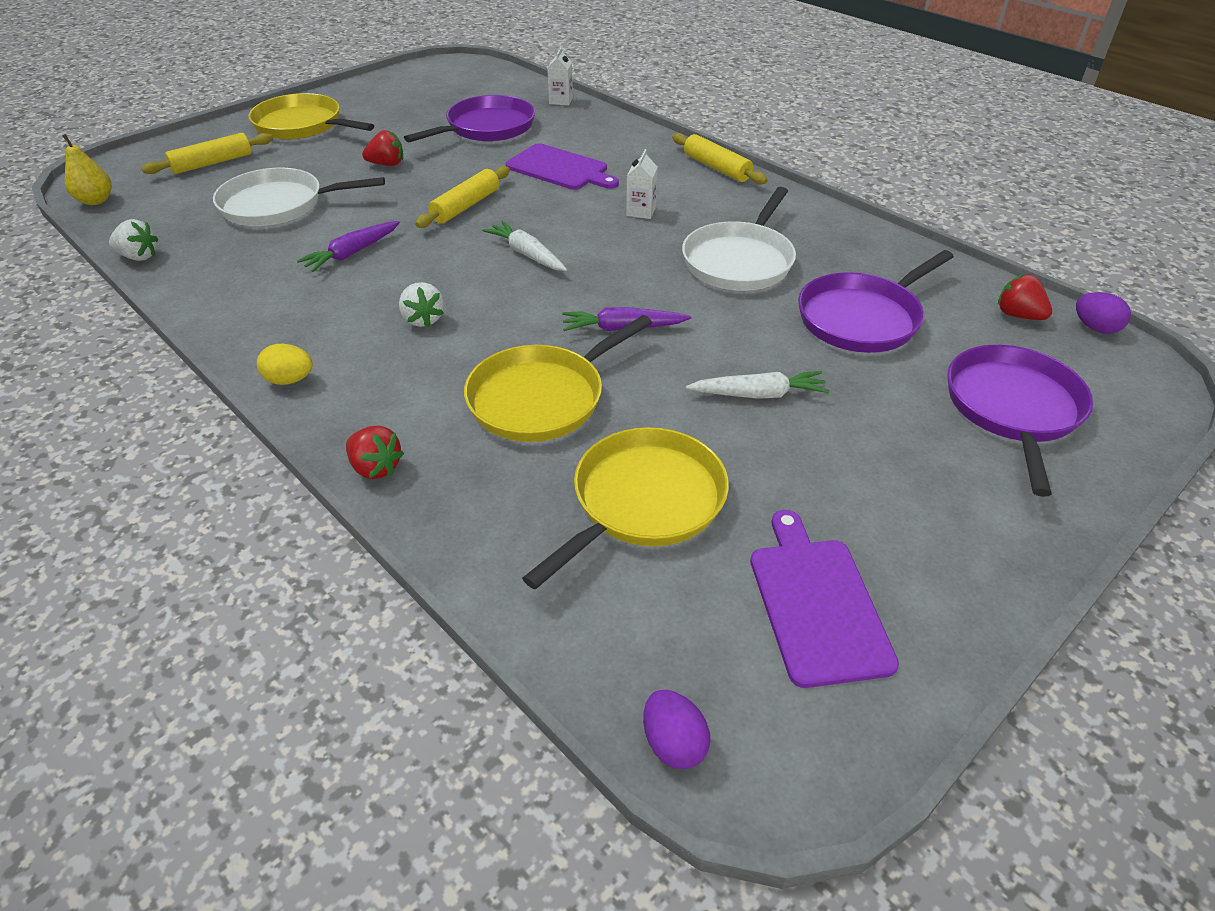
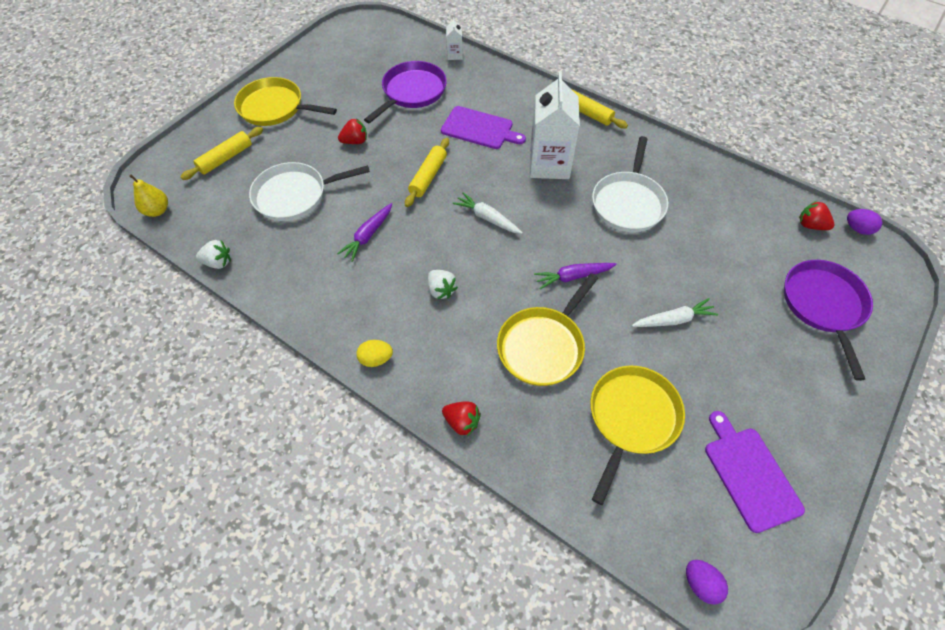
camera: 10 degrees left, 15 degrees up
(641, 211) = (549, 164): white carton -> white carton, size x2.27
(862, 318) = (718, 243): purple pan -> none

